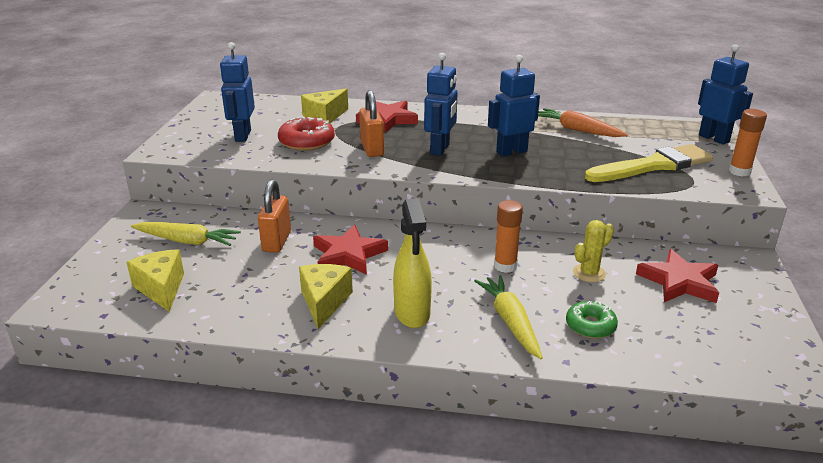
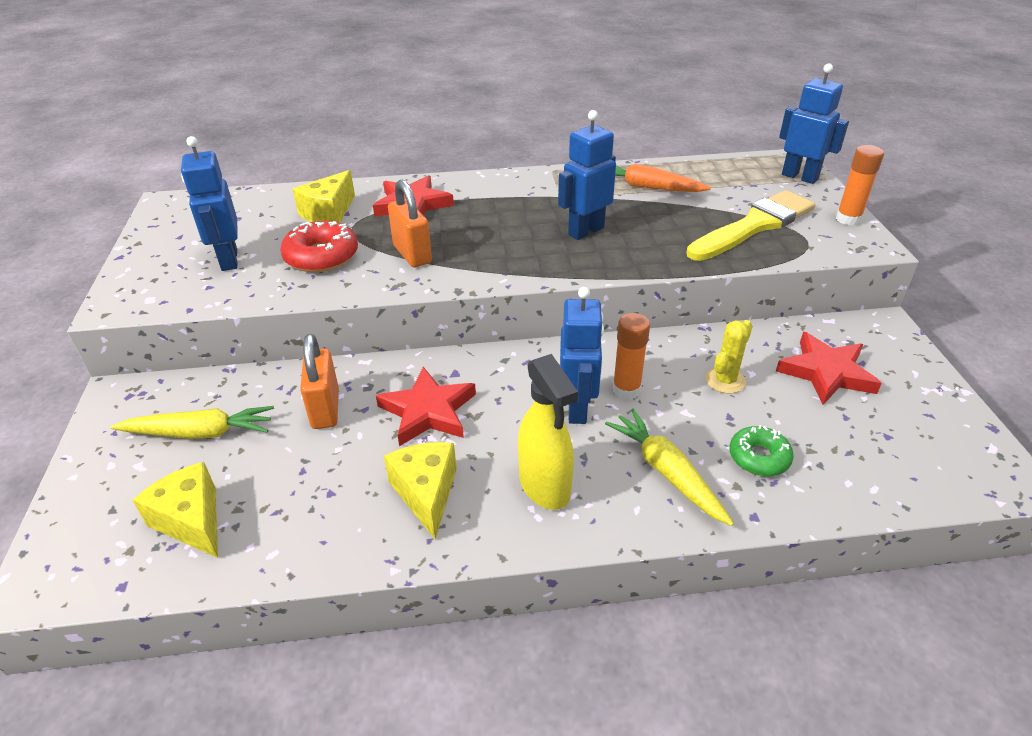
camera: 15 degrees left, 10 degrees up
(440, 149) = (498, 241): blue robot -> blue robot (578, 408)

